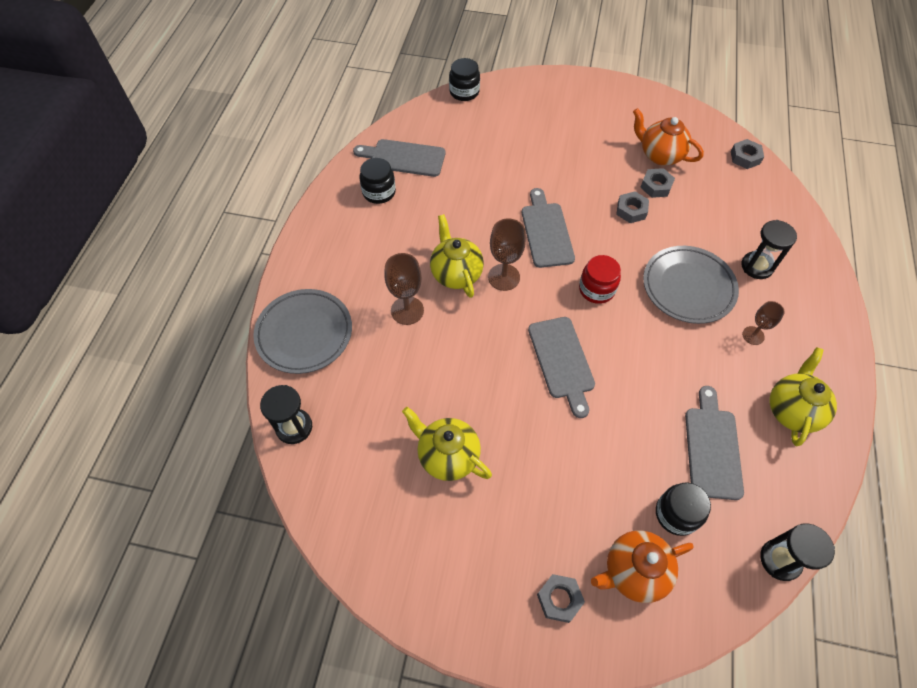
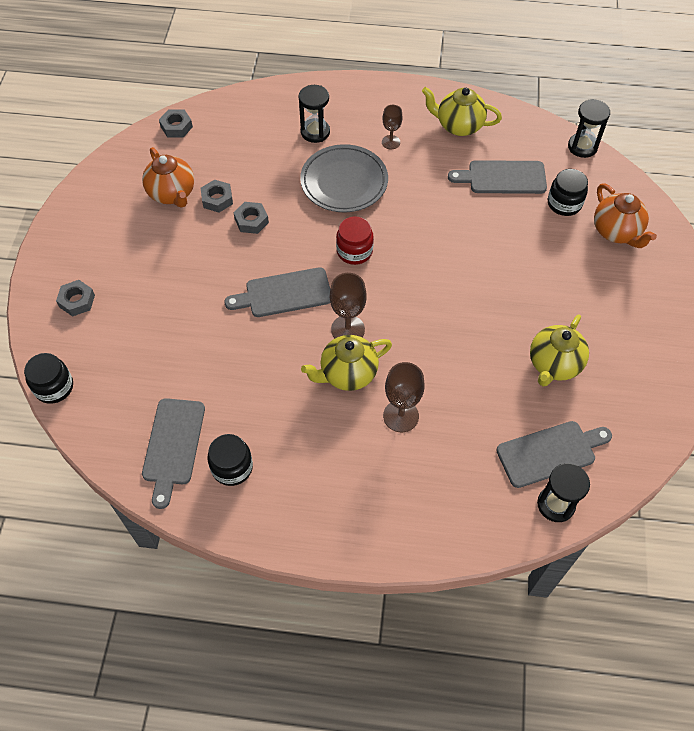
camera: 95 degrees left, 0 degrees up
(304, 333) = (445, 516): grey plate -> none
(559, 599) = (651, 279): grey nut -> grey nut (77, 301)
(562, 361) = (439, 278): grey cutting board -> grey cutting board (550, 453)
(660, 155) = (172, 194): orange teapot -> orange teapot turned 60 degrees counterclockwise

